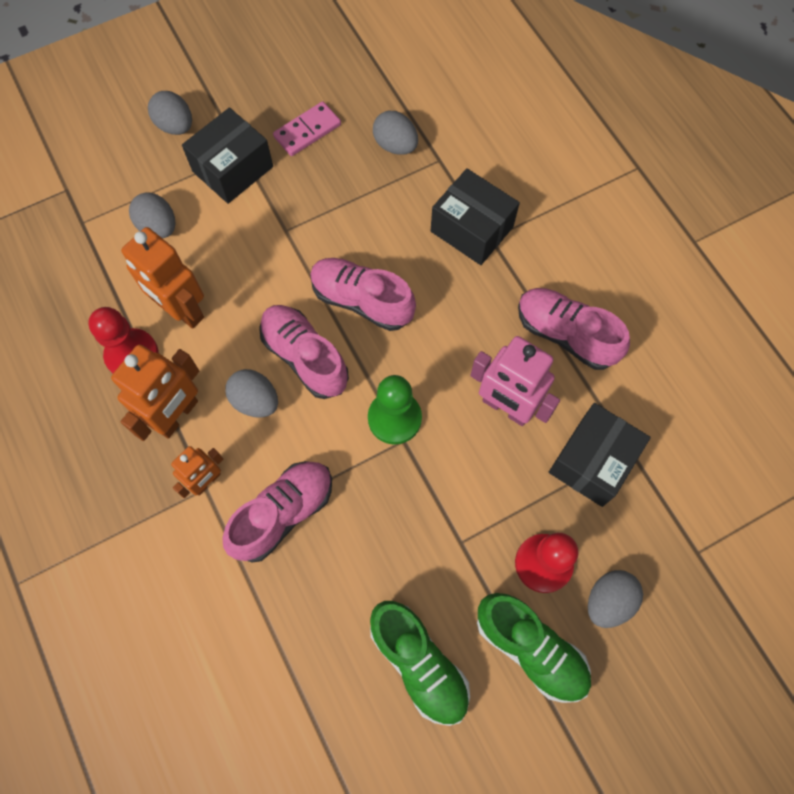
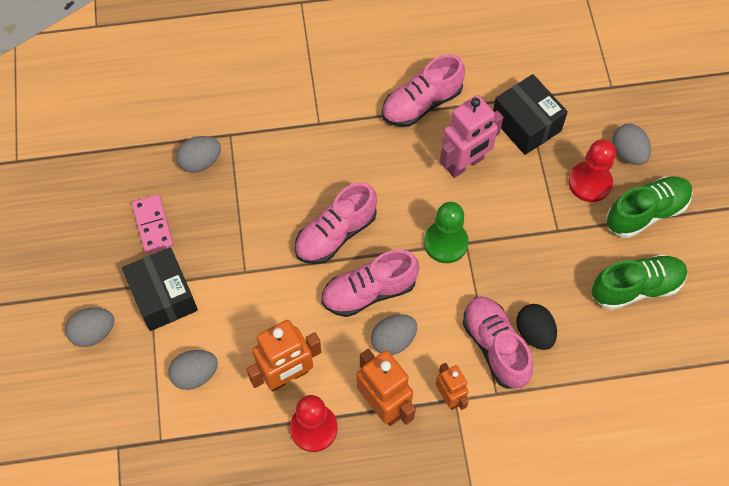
camera: 70 degrees left, 5 degrees down
(315, 553) = (534, 333): none -> black egg
(471, 229) = (305, 134): black box -> none

